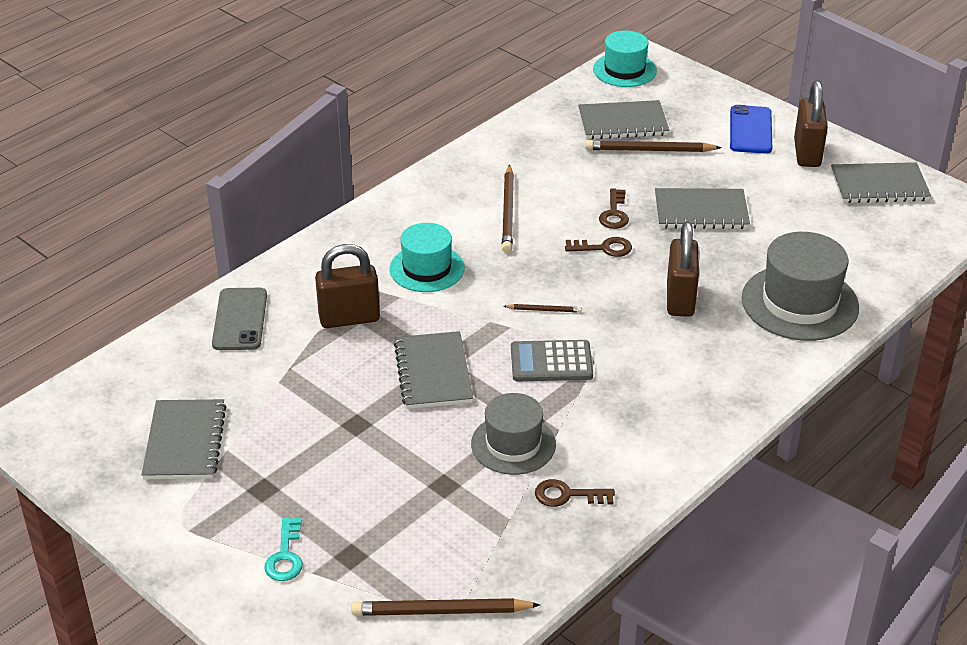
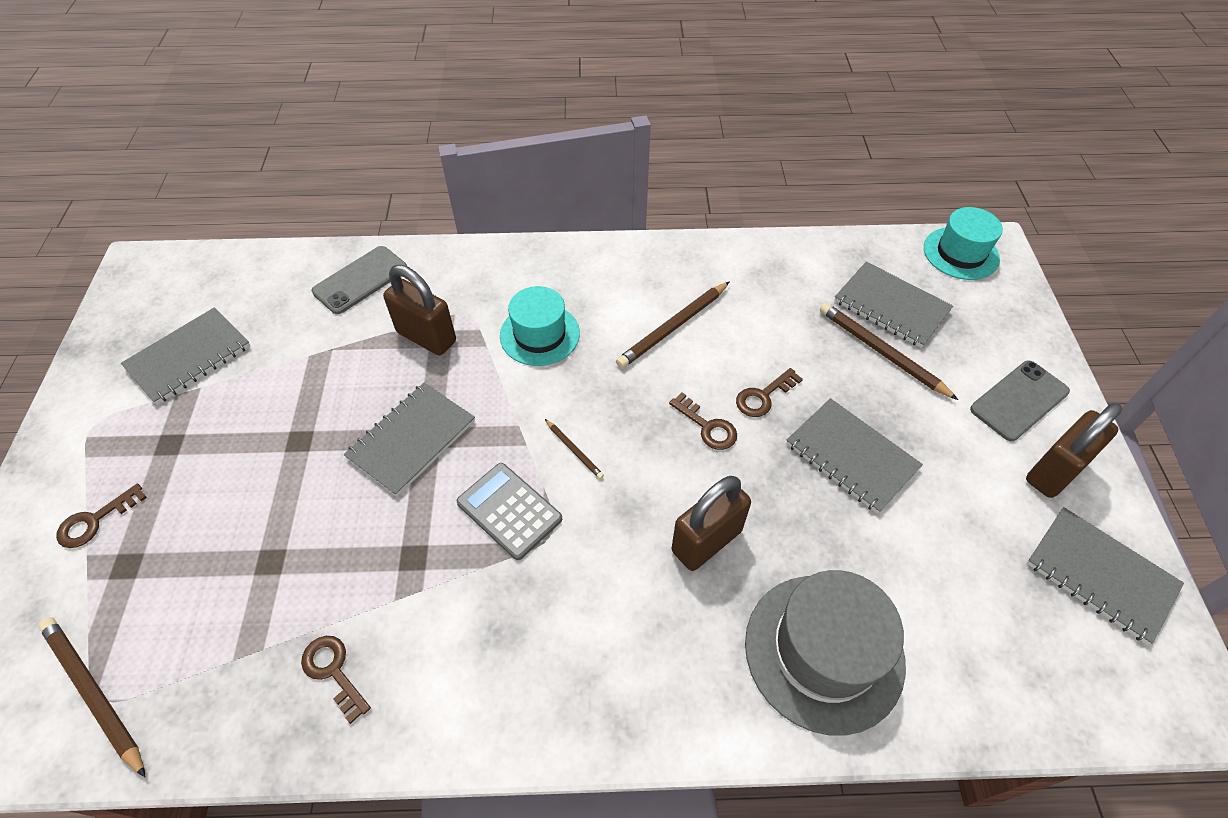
camera: 45 degrees right, 15 degrees up
(285, 556) = (95, 521): turquoise key -> brown key
(513, 444) = (369, 570): grey hat -> none
(750, 130) = (1019, 400): blue phone -> grey phone

